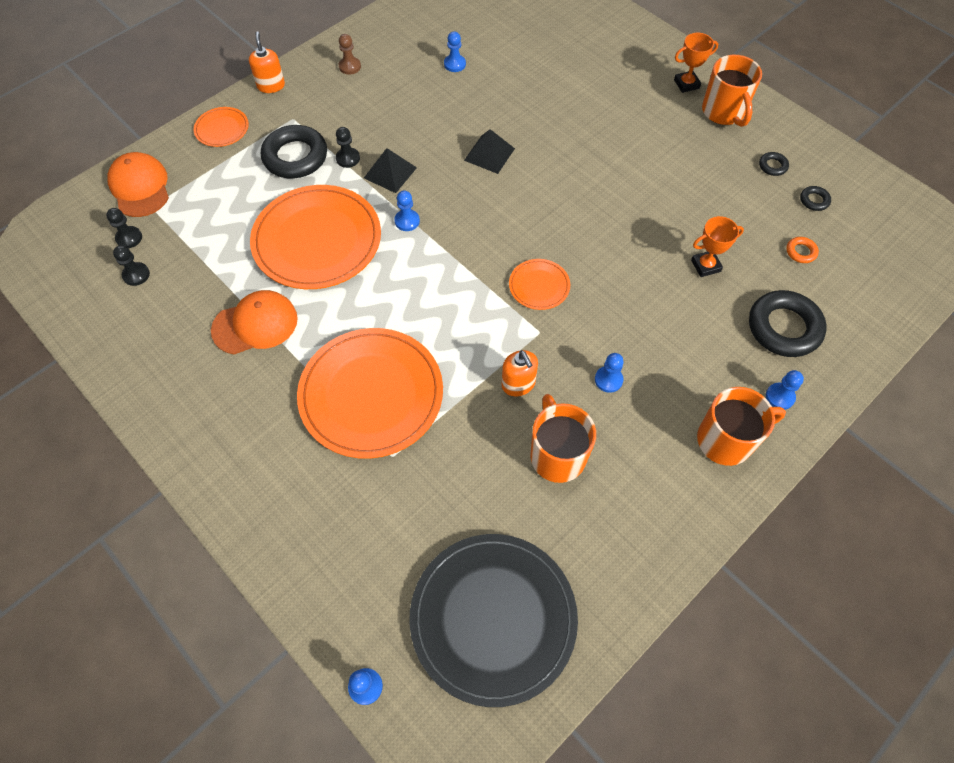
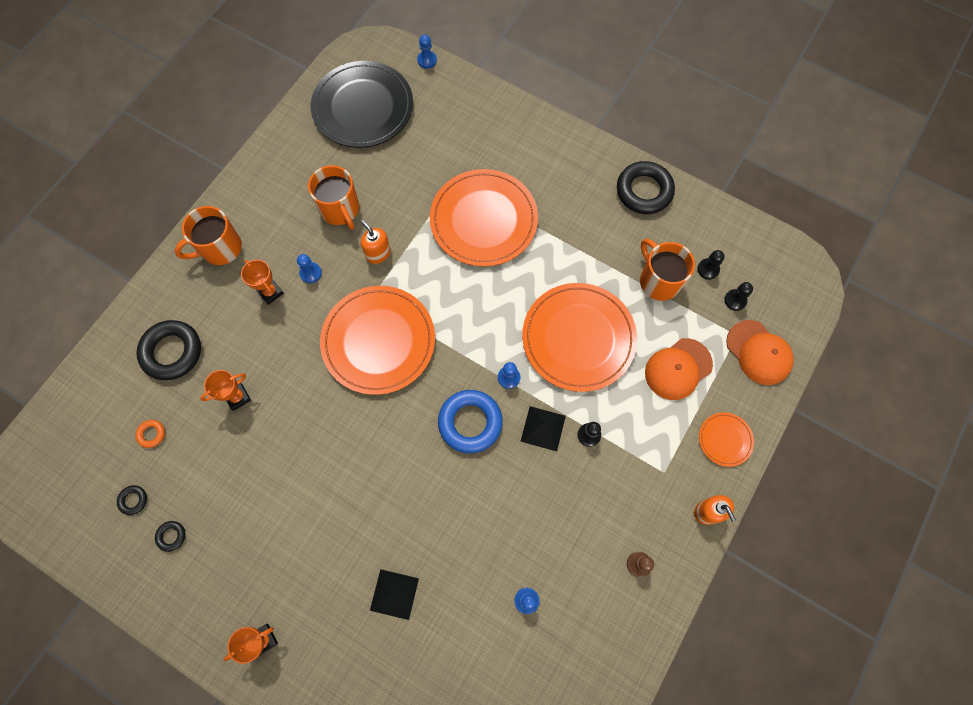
camera: 165 degrees right, 10 degrees up
(255, 324) = (592, 251): orange cap -> orange cap (678, 369)
(295, 157) = (638, 423): black ring -> black ring (644, 191)
(461, 192) = (470, 422): none -> blue ring
(489, 154) = (455, 477): black pyramid -> black pyramid (394, 594)
(539, 286) = (378, 341): orange plate -> orange plate, size x2.18
(662, 368) = (270, 292): none -> orange trophy
(724, 112) = (221, 604): orange mug -> orange mug (658, 280)
(780, 397) = (179, 291): blue pawn -> none

